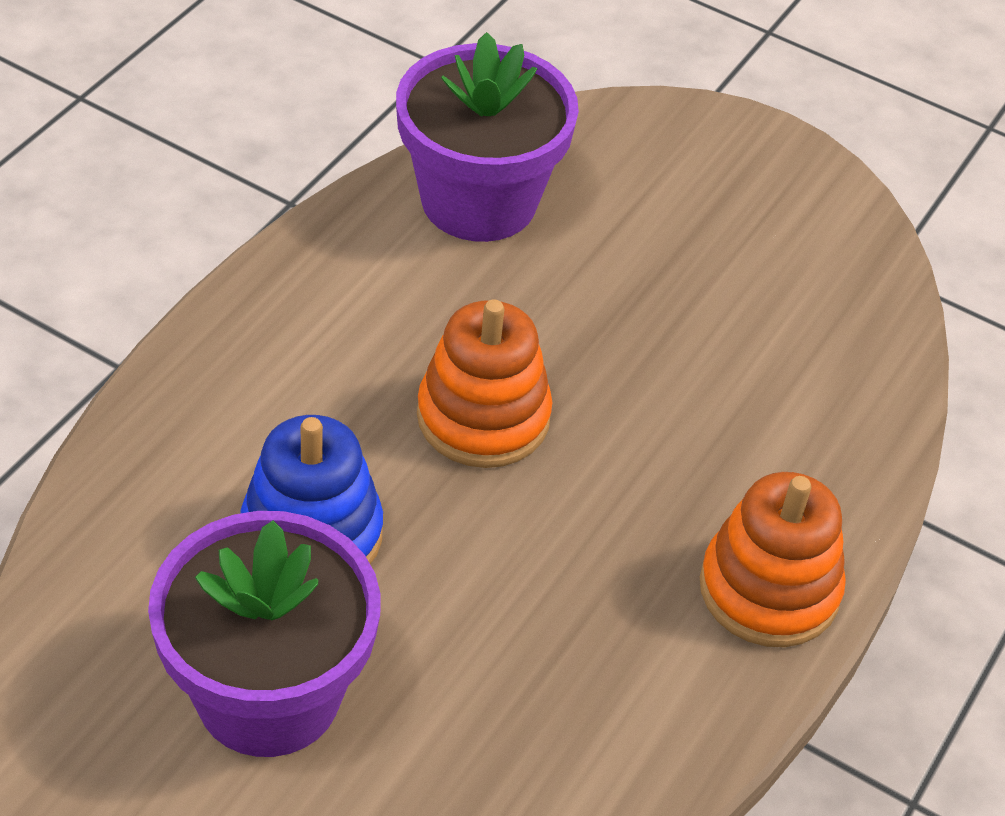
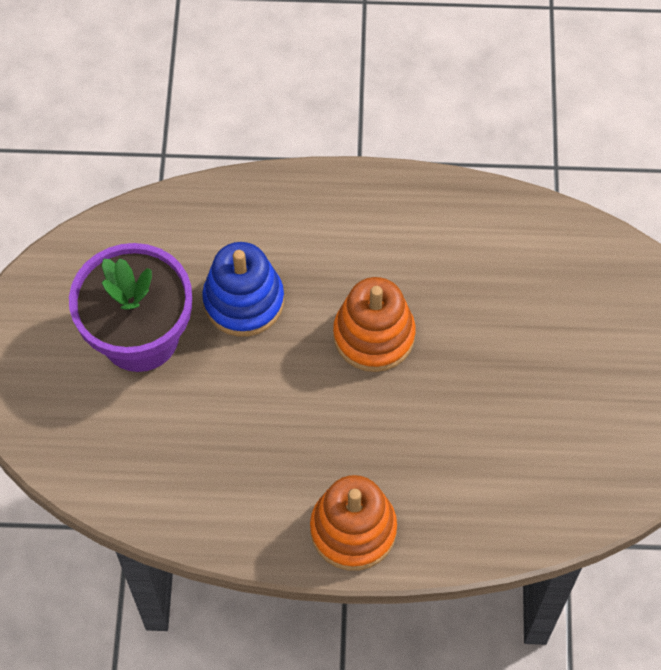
camera: 65 degrees right, 15 degrees up
(478, 201) = (532, 249): purple flower pot -> none

